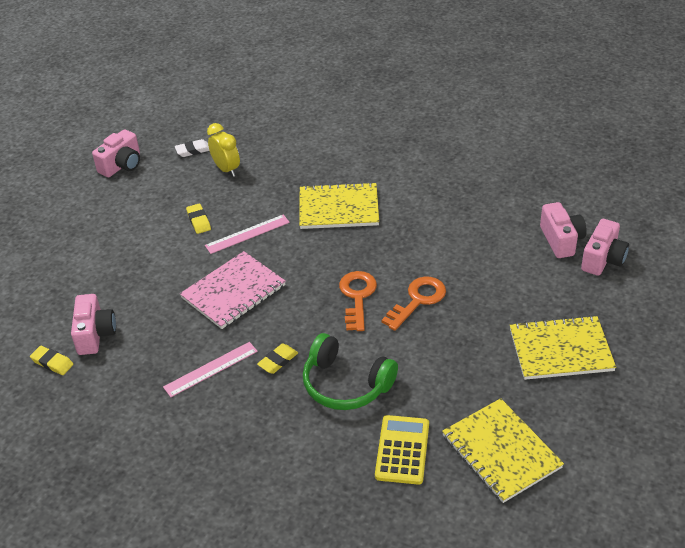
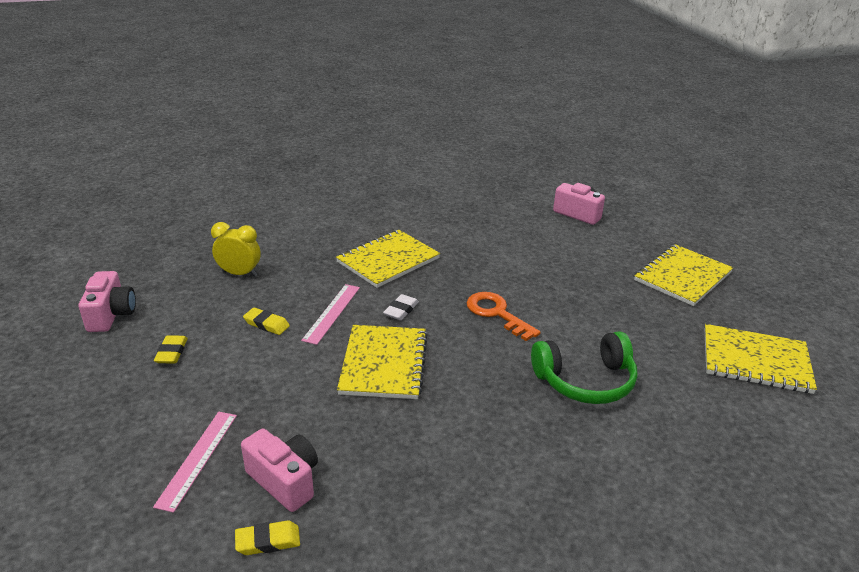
camera: 45 degrees left, 10 degrees down
(193, 150) = (182, 273): white eraser -> white eraser (401, 310)
(211, 369) = (455, 439): pink ruler -> pink ruler (198, 458)
(233, 292) = (384, 363): pink notebook -> yellow notebook
(278, 361) = (505, 396): yellow eraser -> yellow eraser (171, 352)
(402, 450) = (698, 402): yellow calculator -> none
(418, 300) = (545, 293): orange key -> none
(603, 259) = (620, 214): pink camera -> none

